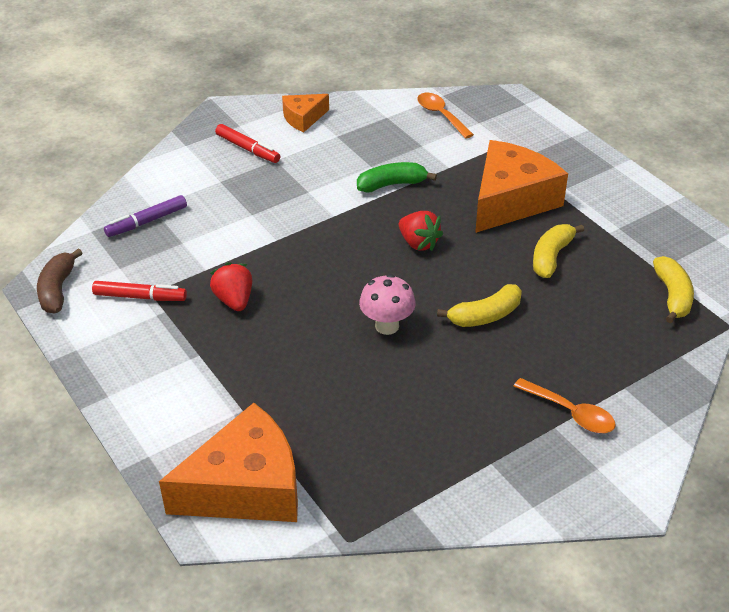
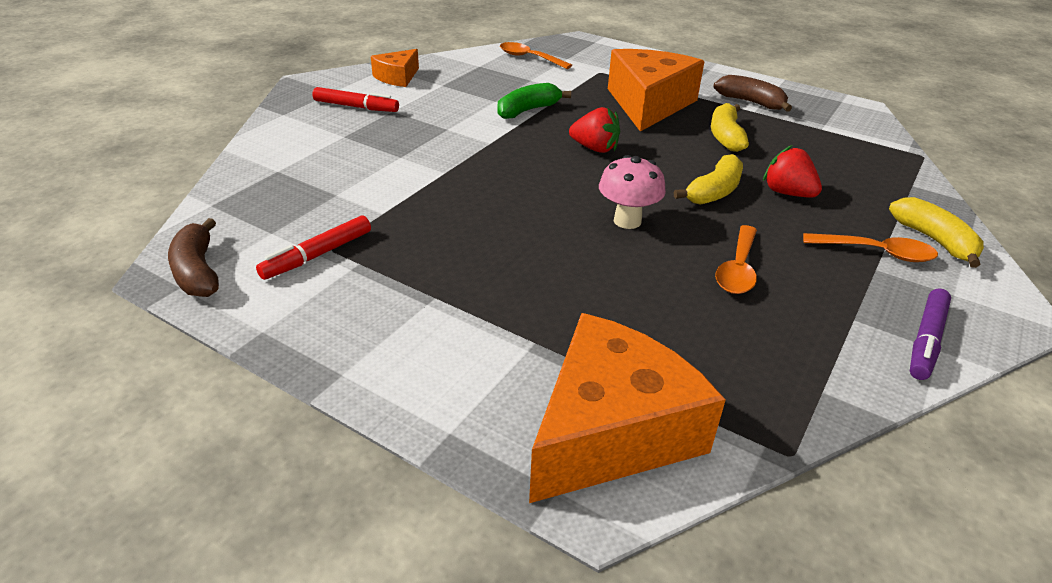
camera: 25 degrees left, 5 degrees down
(140, 297) = (317, 255): red marker -> red marker turned 150 degrees clockwise
(147, 222) = (279, 184): purple marker -> purple marker (926, 341)
(234, 300) = (439, 234): red strawberry -> red strawberry (787, 193)
(438, 395) = (738, 269): none -> orange spoon
(616, 220) = (751, 102): none -> brown banana
(672, 296) = (855, 144): yellow banana -> yellow banana (934, 240)

